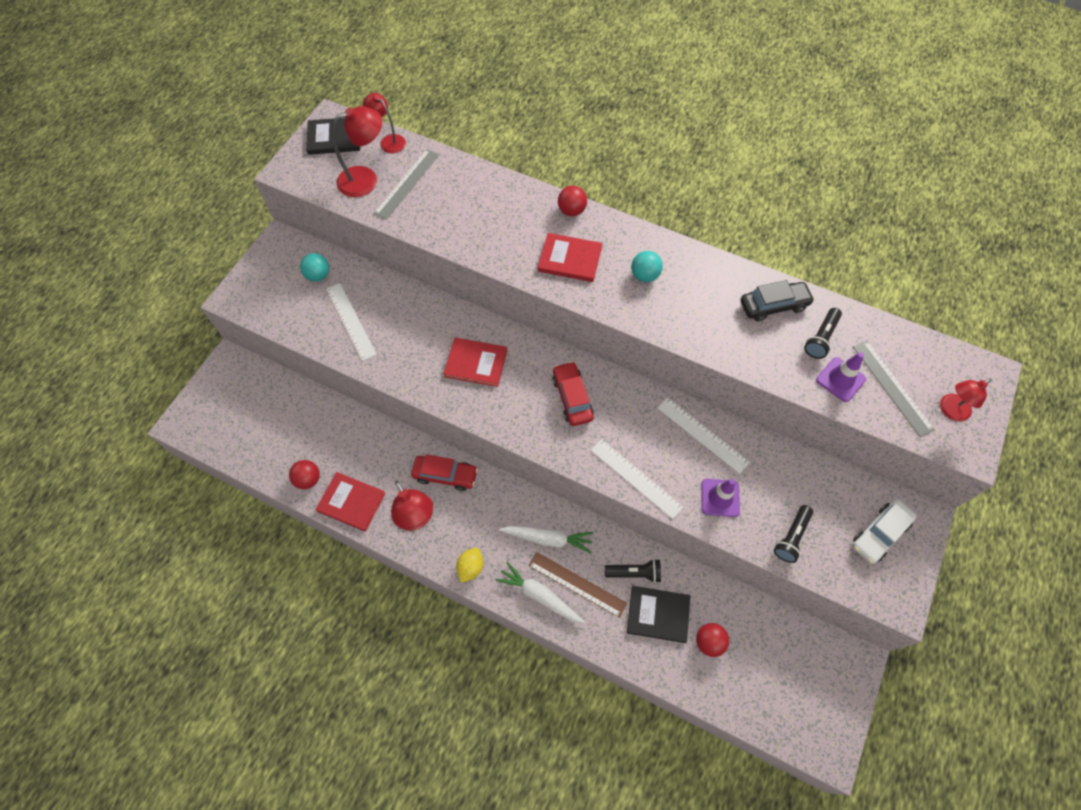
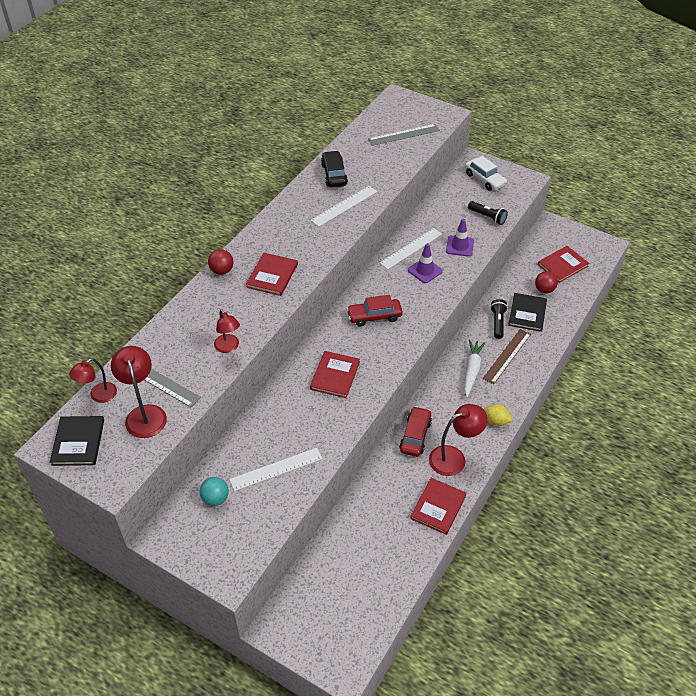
camera: 85 degrees left, 15 degrees down
(308, 479) = (414, 543): red ball -> none
(539, 595) = (517, 378): white carrot -> none
(636, 478) = (444, 287): white ruler -> white ruler (344, 206)
(644, 275) = (296, 235): turquoise ball -> none
(766, 673) = (562, 265): none -> red book
(820, 338) = (363, 158): black flashlight -> none
(840, 379) = (396, 154): purple traffic cone -> purple traffic cone (425, 271)
(950, 411) = (422, 116): red lamp -> red lamp (228, 347)

